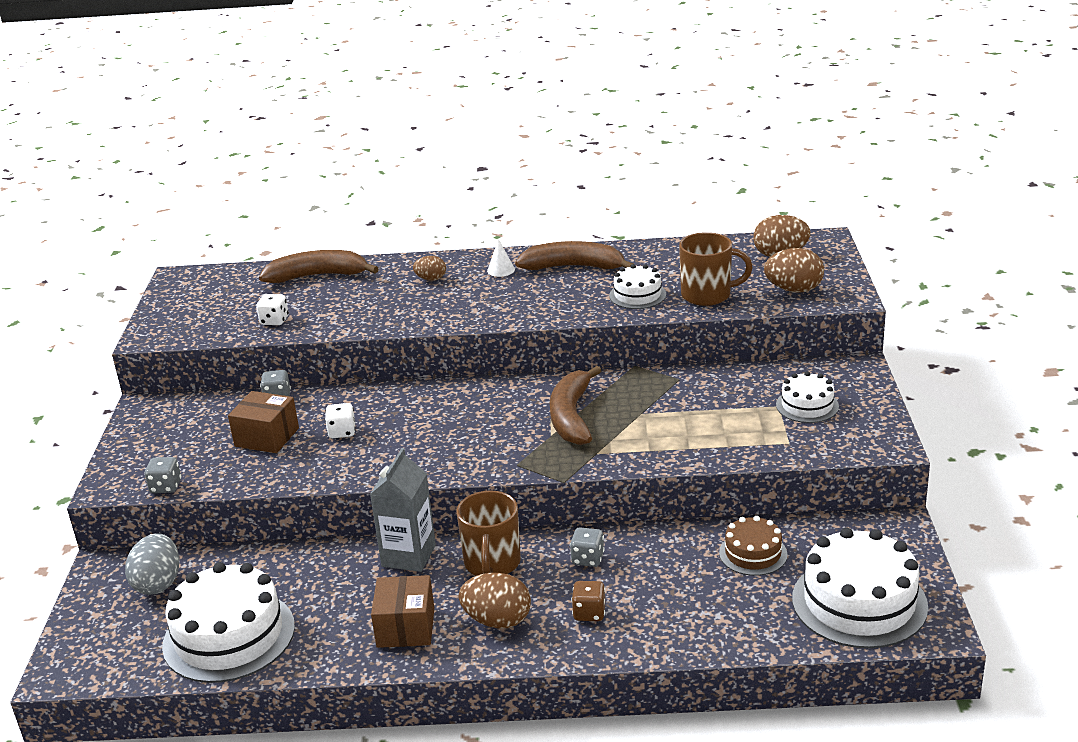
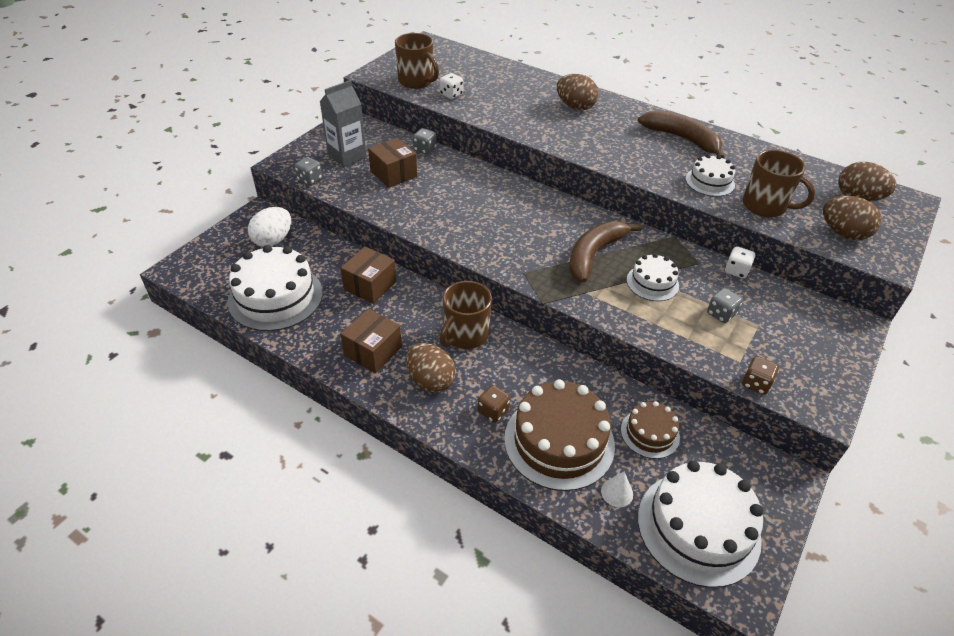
camera: 30 degrees right, 15 degrees up
(158, 583) = (273, 240): grey egg -> white egg
(214, 323) = (416, 81): none -> brown mug
(317, 276) = (506, 75): brown banana -> none
(334, 570) = (370, 285): none -> brown box
(342, 432) = (439, 192): white dice -> white dice (736, 271)
(408, 556) = (420, 300): grey carton -> grey carton (347, 156)
(431, 279) = (575, 107): brown egg -> brown egg, size x1.70
(501, 270) = (628, 120): white cone -> white cone (617, 492)
(587, 559) = (529, 368): grey dice -> grey dice (721, 314)
(677, 603) = (559, 441): none -> brown cake
(807, 405) = (783, 336): white cake -> white cake (652, 283)
(818, 453) = (755, 384): none -> brown dice

